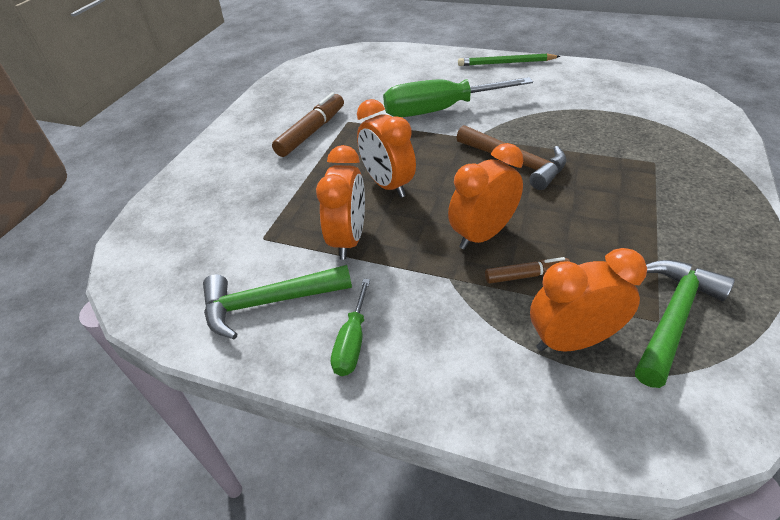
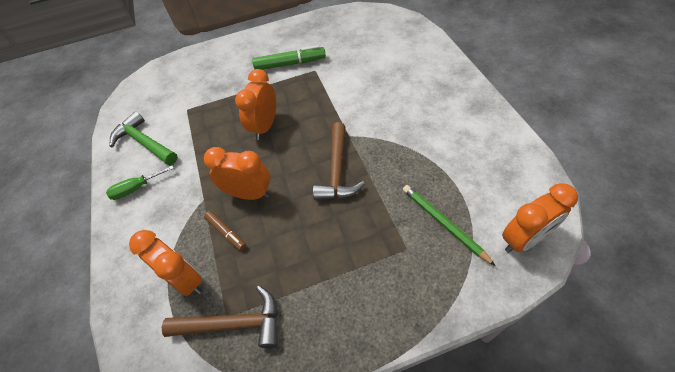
camera: 55 degrees right, 10 degrees up
(311, 132) = (290, 64): brown marker -> green marker
(348, 239) = (207, 141): orange clock -> orange clock (524, 239)
(439, 110) = (366, 100): green screwdriver -> none
(506, 63) = (471, 96): green pencil -> green pencil (444, 224)
(673, 317) = (233, 324): green hammer -> brown hammer

